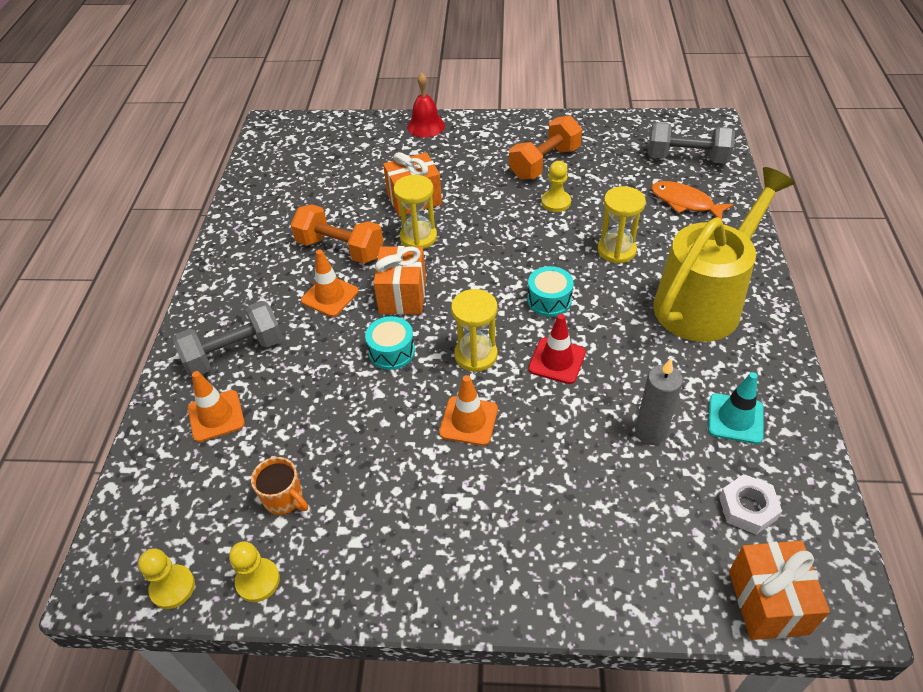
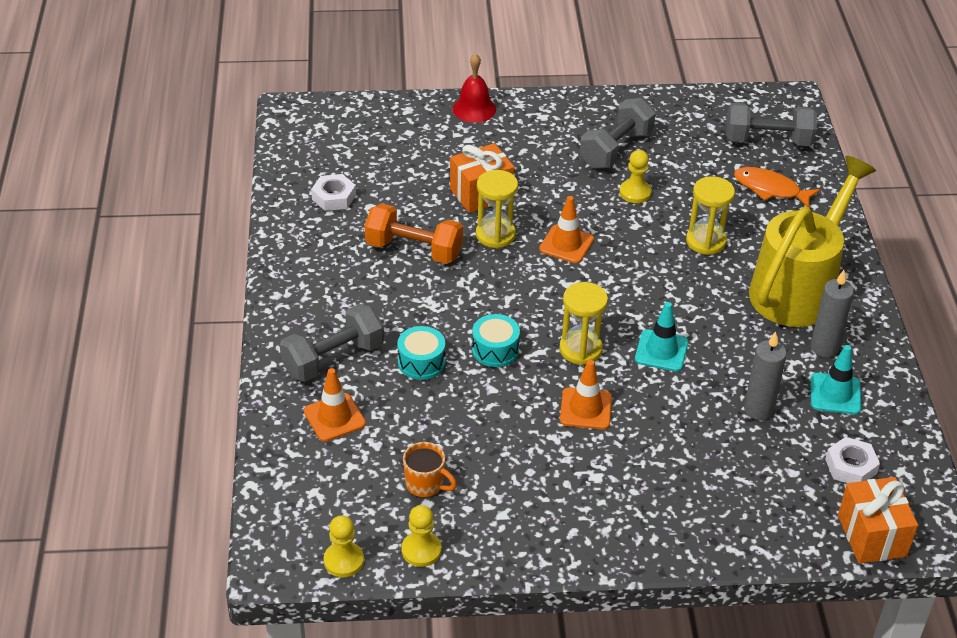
camera: 10 degrees left, 5 degrees down
(283, 199) = (334, 197): none -> white nut
(330, 296) = (416, 299): orange traffic cone -> orange traffic cone (566, 244)
(402, 295) = (493, 295): orange gift -> none
(544, 163) = (616, 149): orange dumbbell -> grey dumbbell
(549, 300) = (644, 294): turquoise drum -> turquoise drum (421, 362)
(557, 360) = (661, 351): red traffic cone -> turquoise traffic cone
(727, 365) = (824, 347): none -> grey candle

